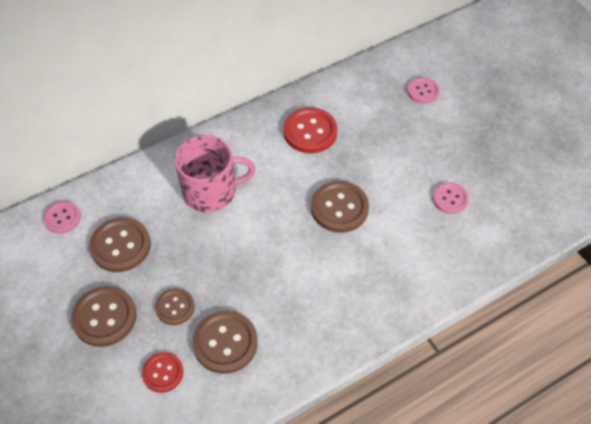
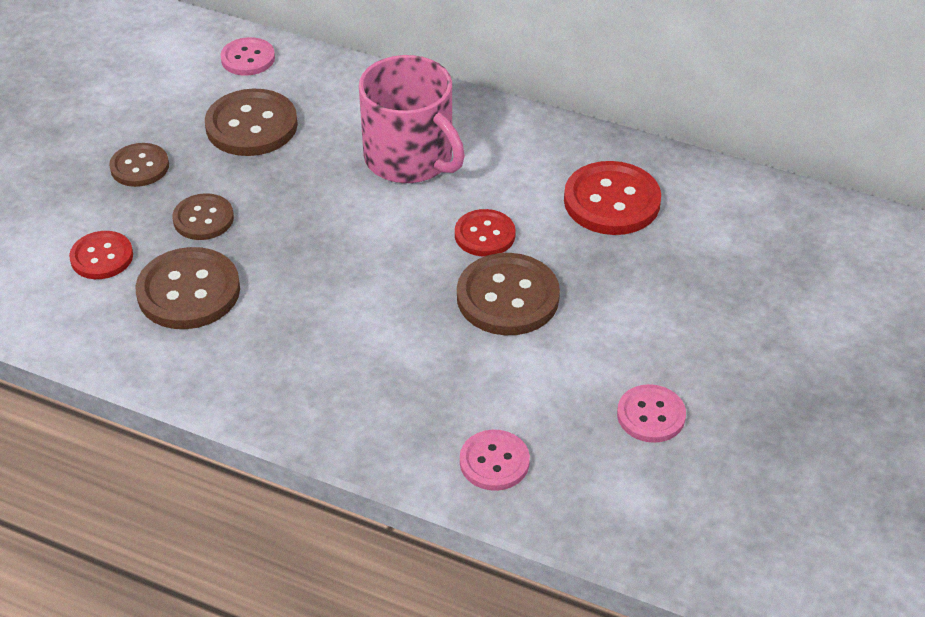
camera: 55 degrees right, 10 degrees down
(104, 317) = (139, 167): brown button -> brown button, size x0.62
(291, 192) = (485, 235): none -> red button
(423, 91) = (832, 286): pink button -> pink button (494, 462)

